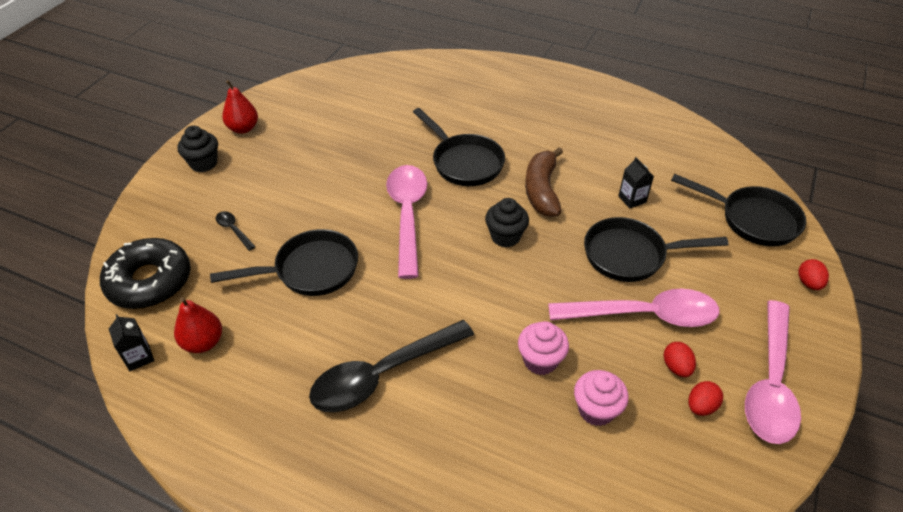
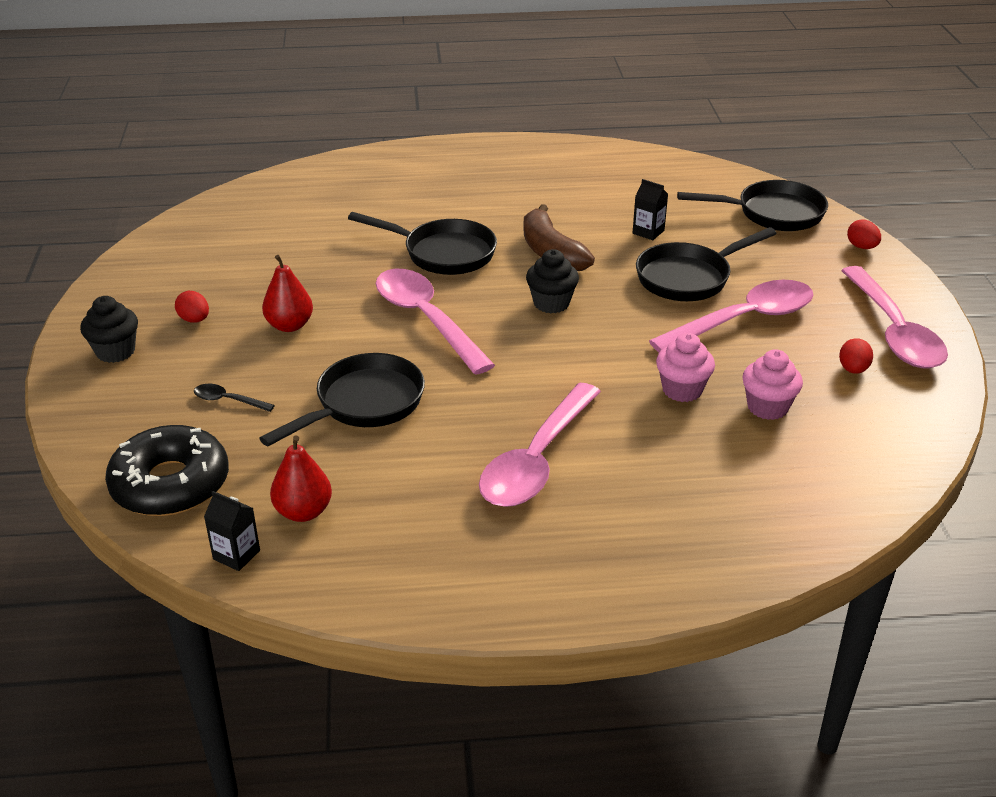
camera: 30 degrees left, 10 degrees down
(243, 128) = (132, 302): red pear -> red pear (289, 325)
(383, 374) = (537, 460): black spoon -> pink spoon
(676, 367) = (807, 349): red egg -> red egg (194, 320)

